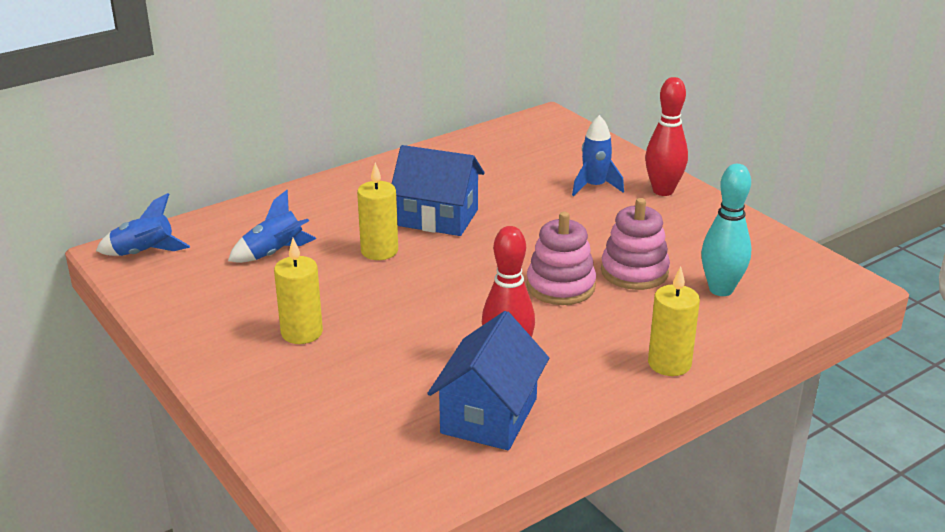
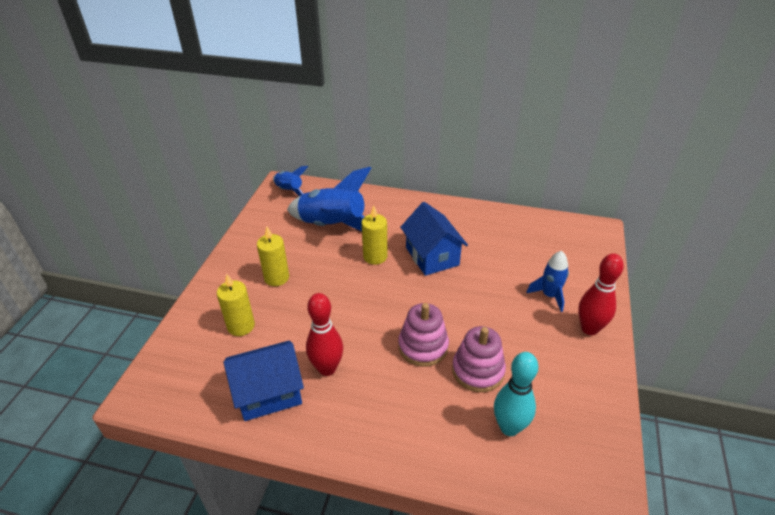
camera: 50 degrees right, 10 degrees up
(275, 253) = (333, 226): blue rocket -> blue rocket, size x1.83
(669, 364) = (396, 448): yellow candle -> yellow candle (241, 326)

